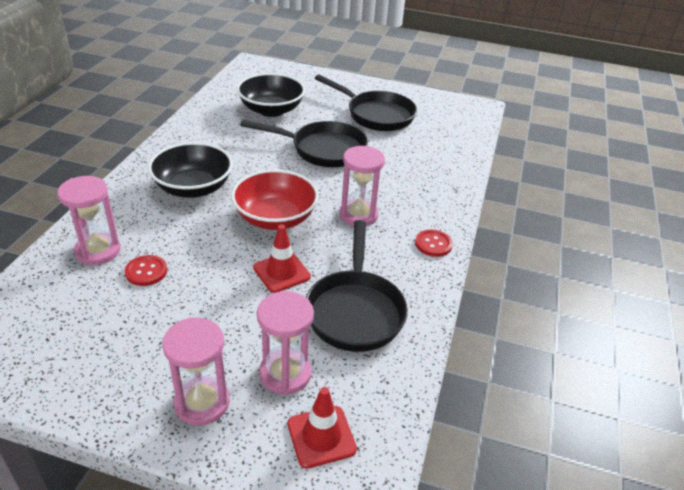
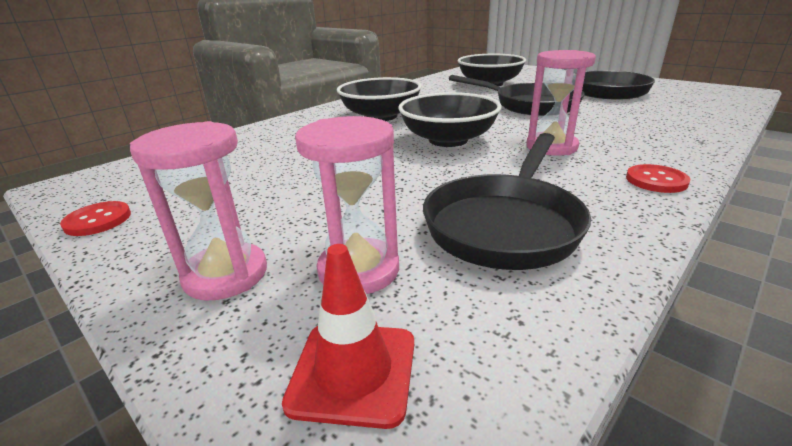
camera: 30 degrees right, 10 degrees down
(98, 251) = (259, 141): pink hourglass -> none
(146, 271) = (286, 158): red button -> red button (98, 220)
(275, 218) = (448, 140): red bowl -> black bowl
(281, 272) = (426, 177): red traffic cone -> none

